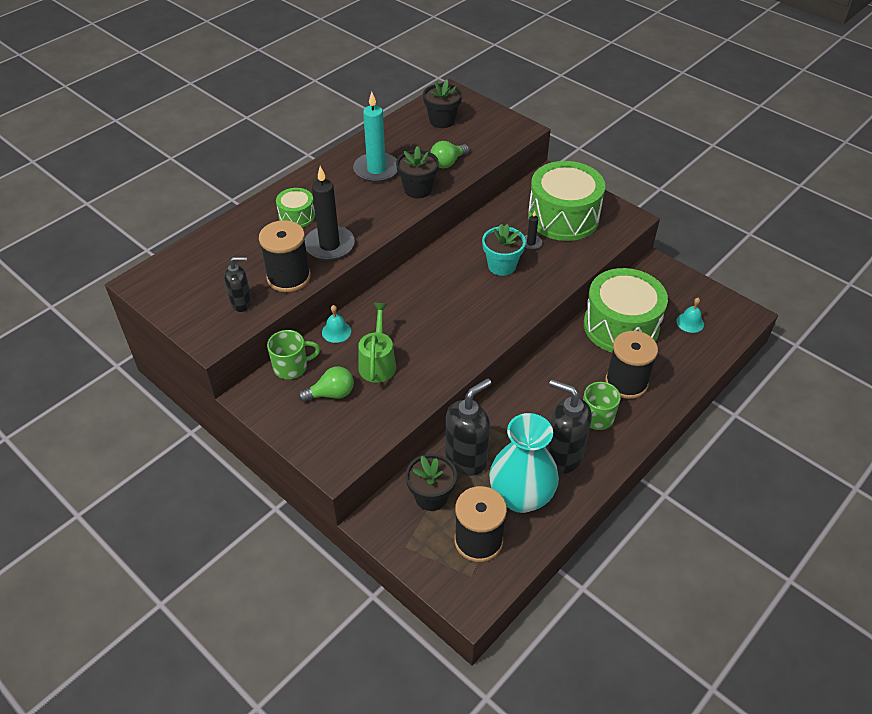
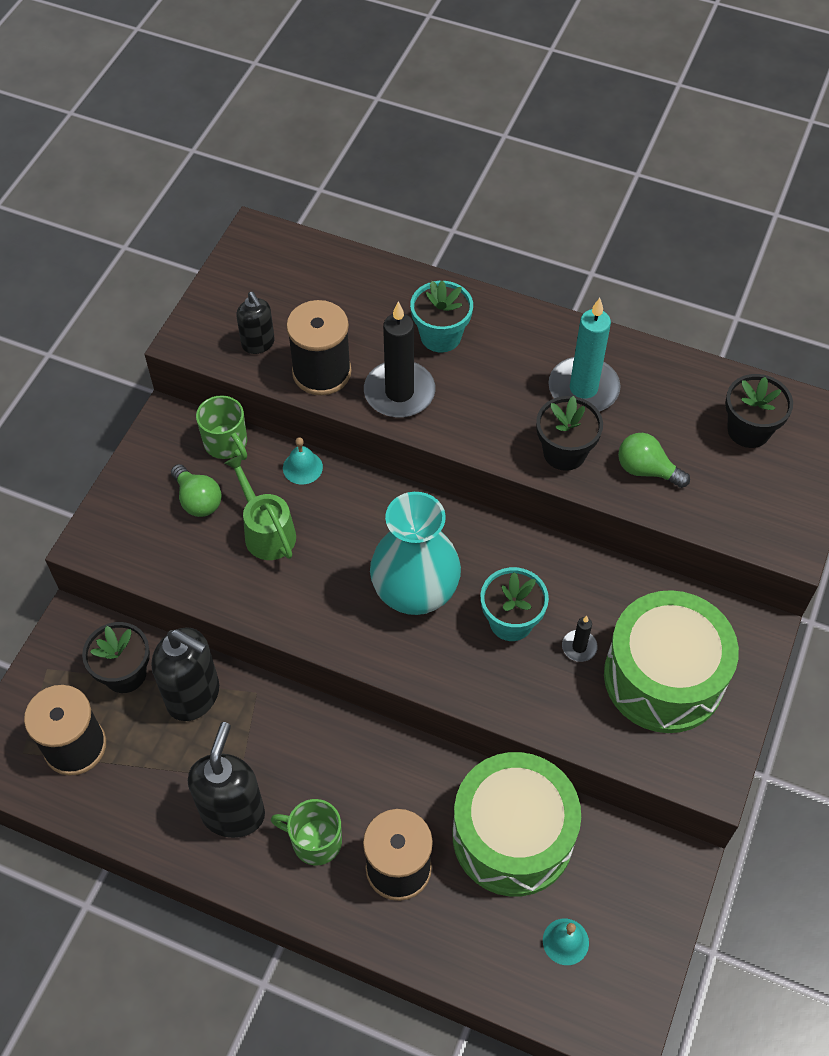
camera: 70 degrees right, 10 degrees up
(297, 216) = (440, 336): green drum -> turquoise flower pot
(378, 362) = (266, 531): green watering can -> green watering can turned 105 degrees counterclockwise
(521, 496) = (154, 777): turquoise vase -> turquoise vase (415, 592)

